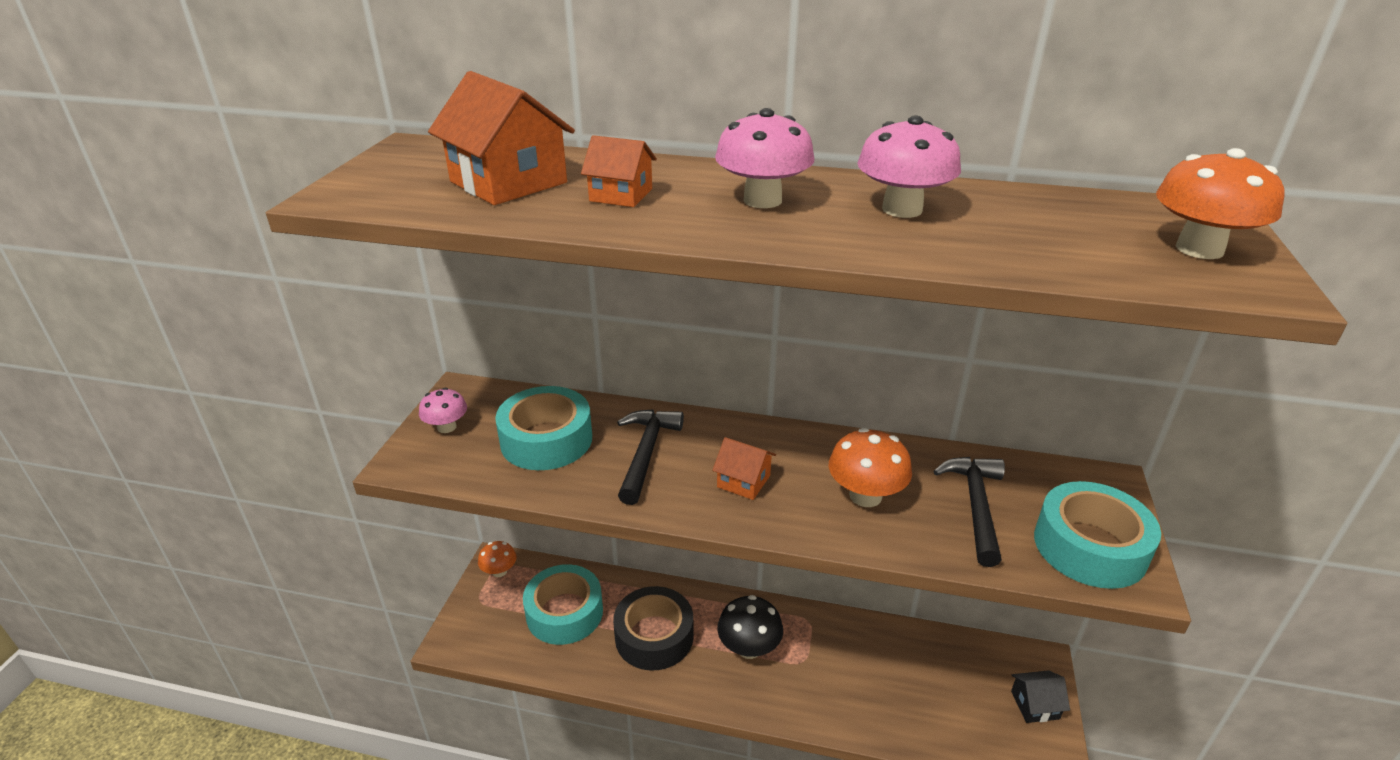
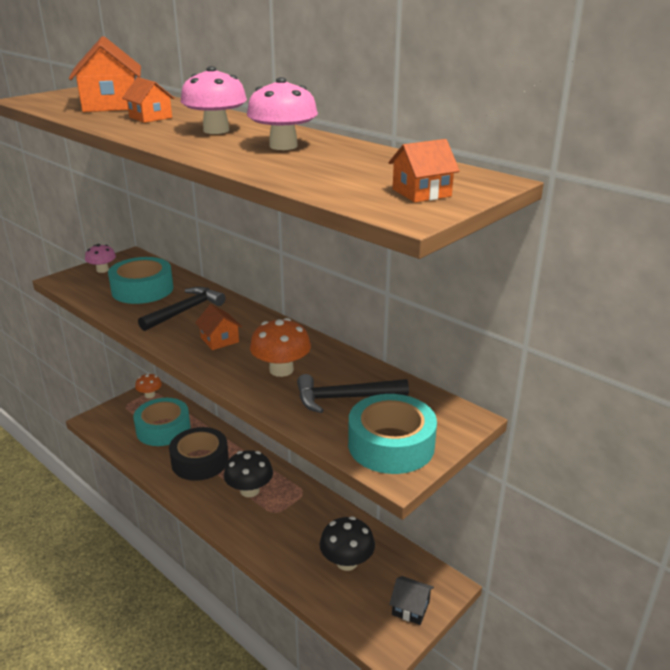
camera: 30 degrees right, 5 degrees down
(930, 684) = (347, 562): none -> black mushroom
(975, 506) = (344, 398): black hammer -> black hammer turned 135 degrees counterclockwise
(1199, 249) = (421, 193): orange mushroom -> orange house

